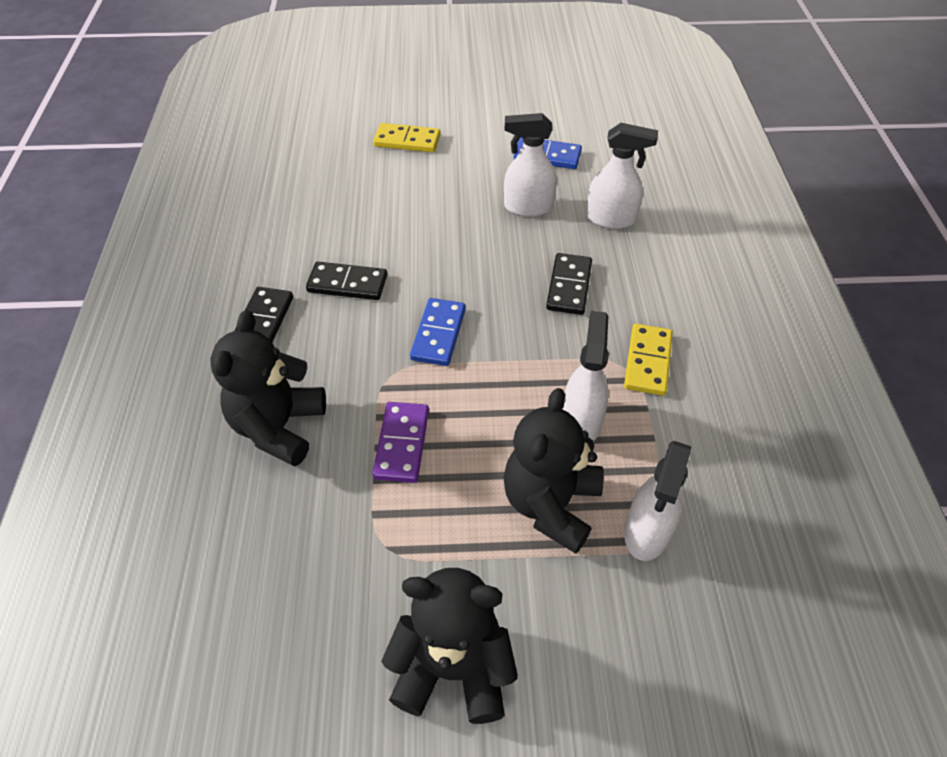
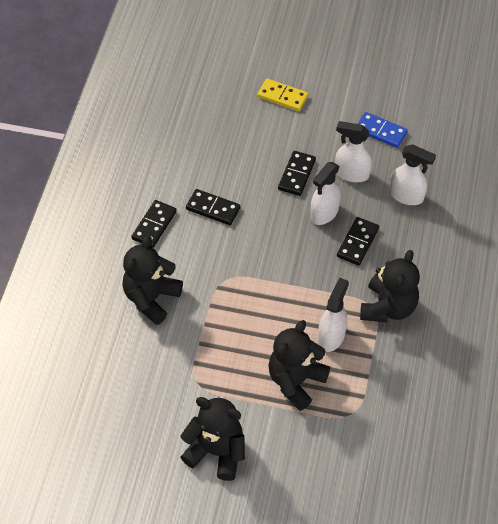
camera: 15 degrees right, 5 degrees up
(402, 444) = (221, 325): purple domino -> none
(438, 334) = (262, 258): blue domino -> none
(454, 221) = (296, 175): none -> black domino
(647, 361) = (388, 307): yellow domino -> black teddy bear
(647, 532) = (345, 409): white spray bottle -> white spray bottle (324, 213)

